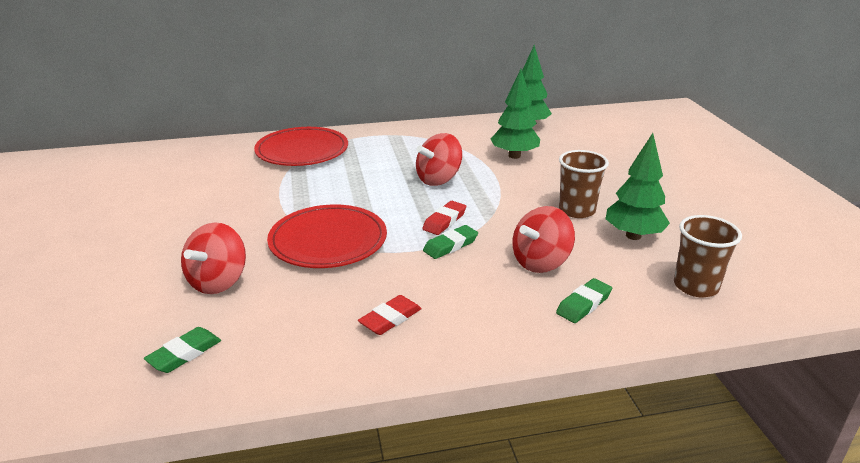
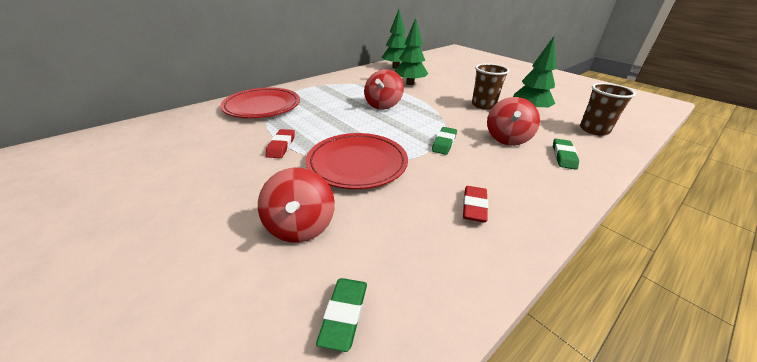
camera: 30 degrees left, 5 degrees up
(444, 221) = (420, 129): red eraser -> red eraser (281, 146)

